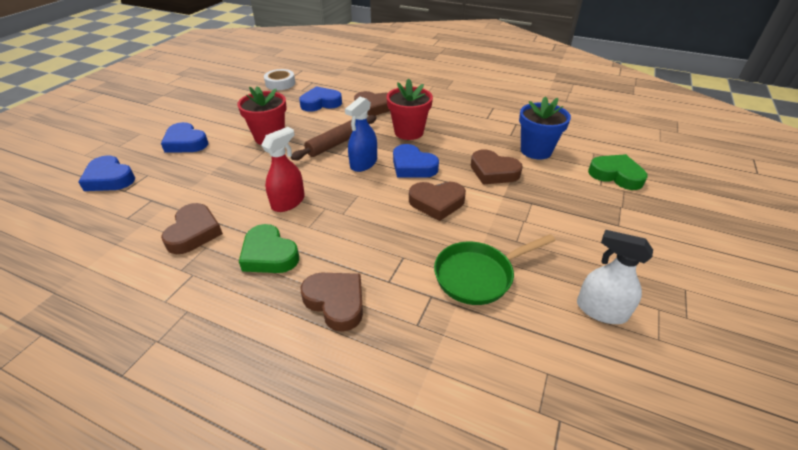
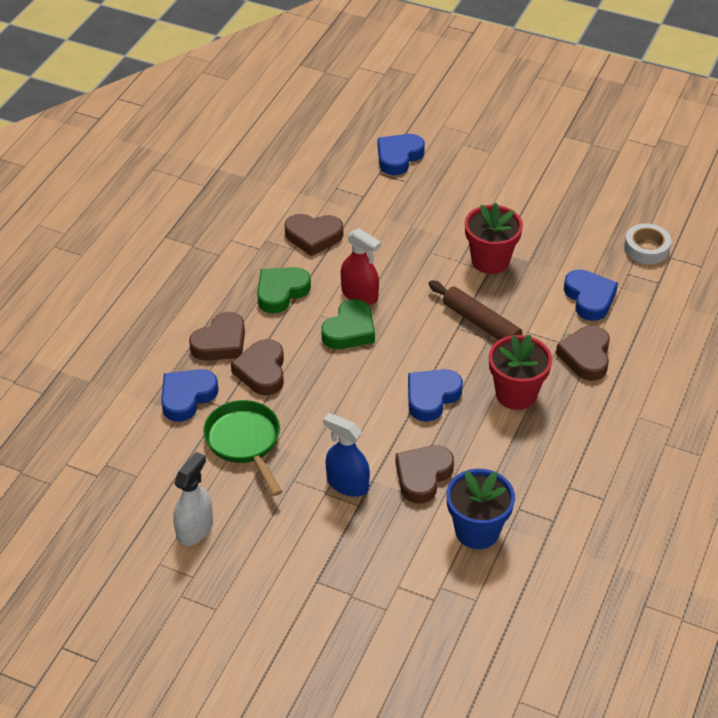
camera: 90 degrees right, 5 degrees up
(185, 142) = (472, 193): blue heart -> blue heart (187, 397)
(363, 163) = (435, 351): blue spray bottle -> blue spray bottle (347, 484)
(437, 203) = (358, 416): brown heart -> brown heart (262, 371)
(616, 175) = (419, 610): green heart -> green heart (350, 330)

